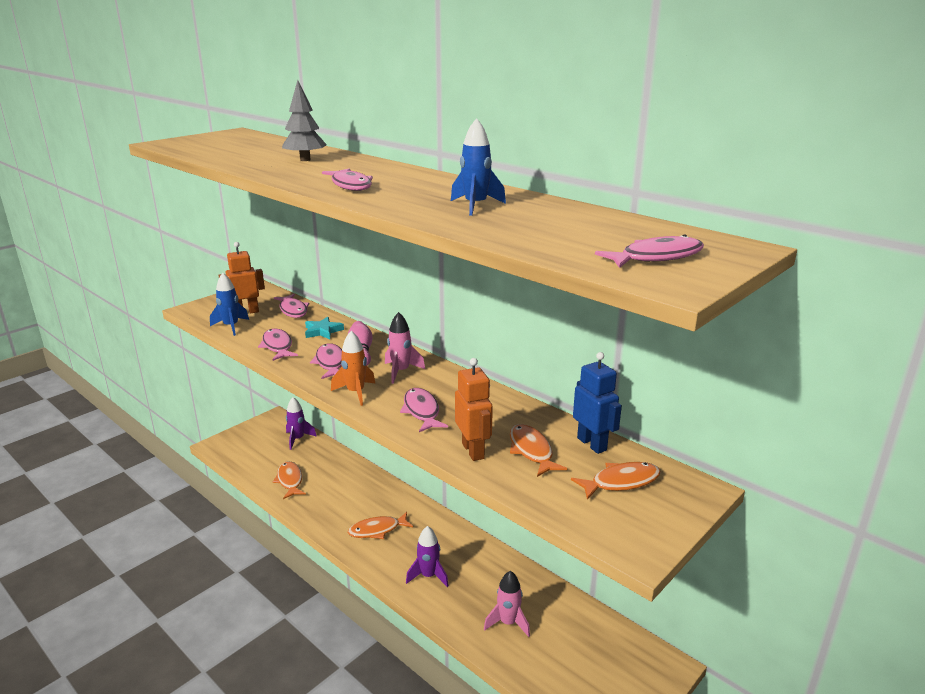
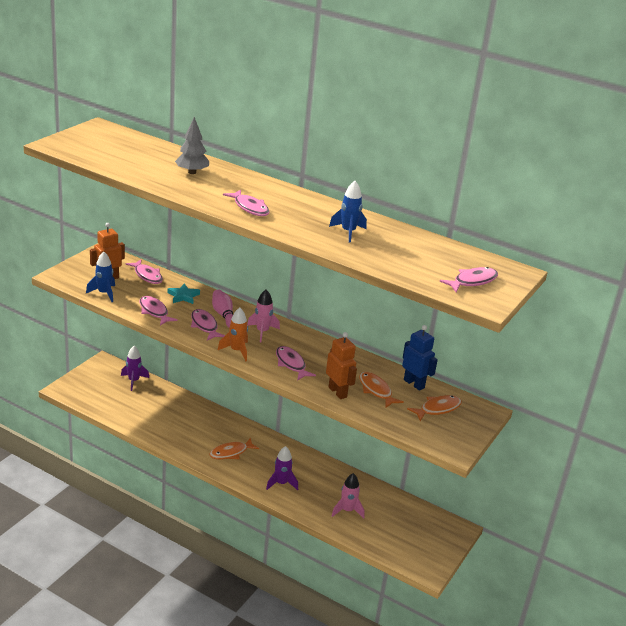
camera: 15 degrees left, 5 degrees up
(290, 480) = (143, 417): orange fish -> none

